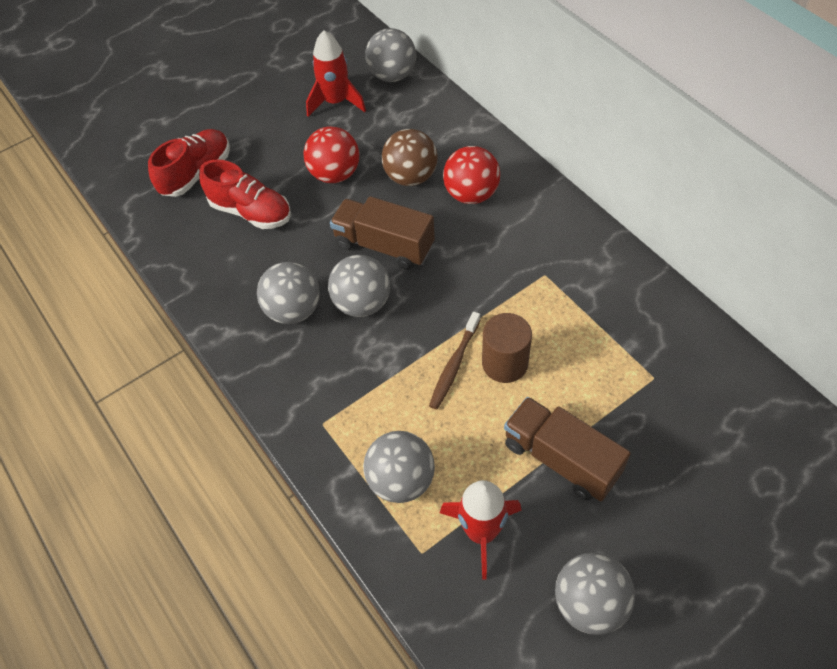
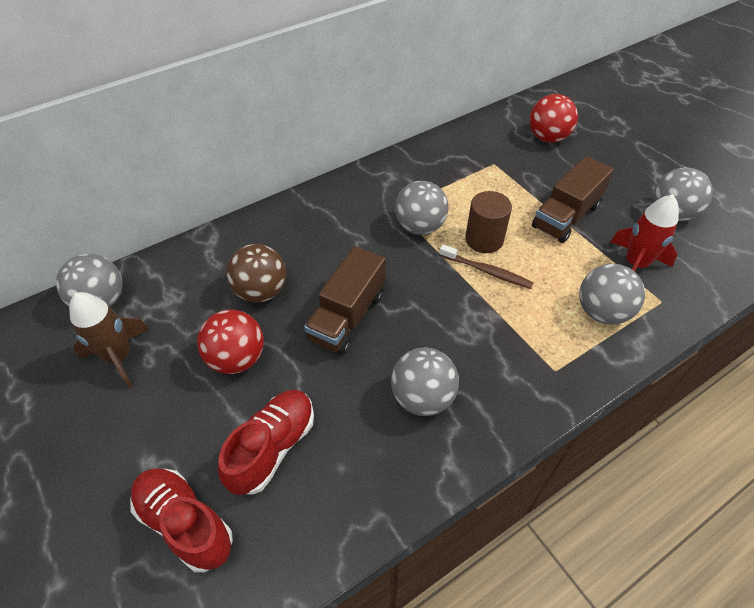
camera: 90 degrees left, 5 degrees down
(336, 102) = (119, 357): red rocket -> brown rocket
(362, 303) = (417, 336): grey ball -> grey ball (420, 227)
(471, 194) = (297, 247): red ball -> red ball (548, 138)

